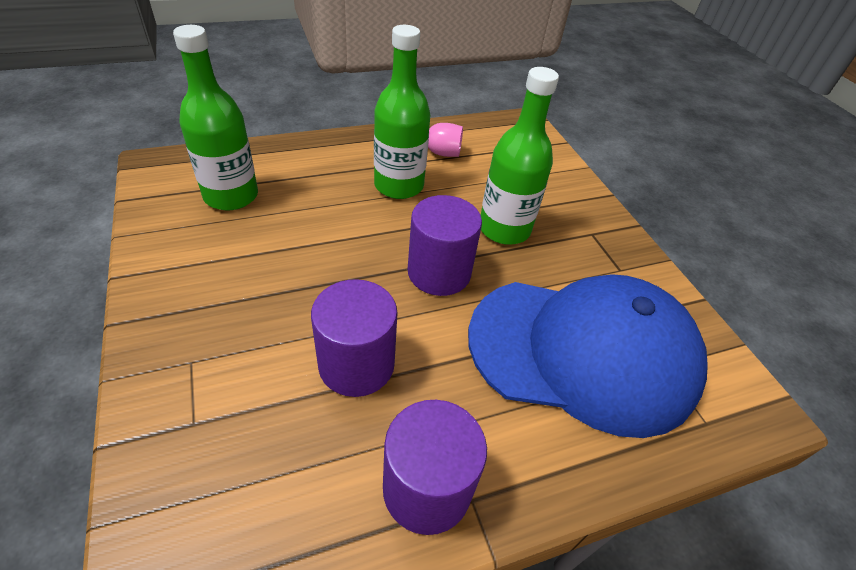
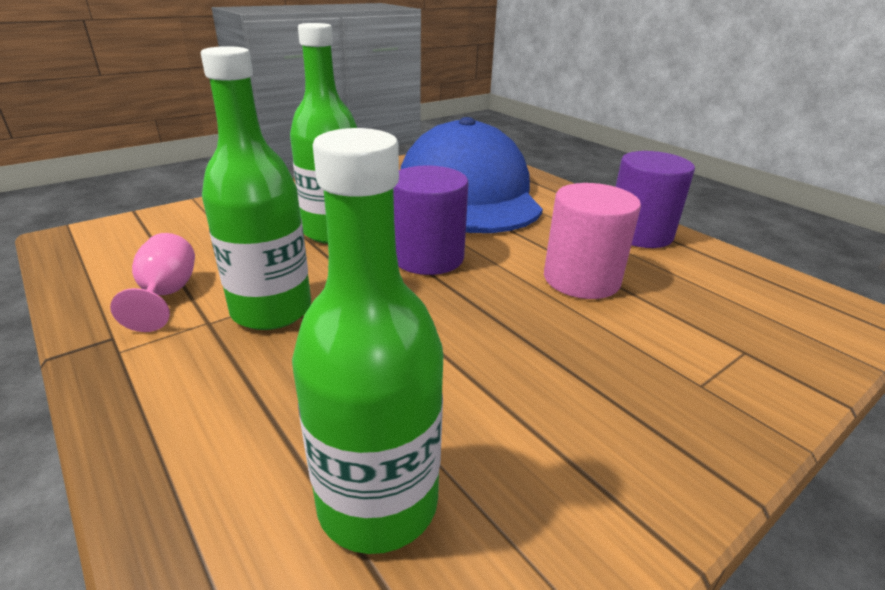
camera: 105 degrees left, 15 degrees down
(356, 364) = (581, 279): purple cylinder -> pink cylinder

